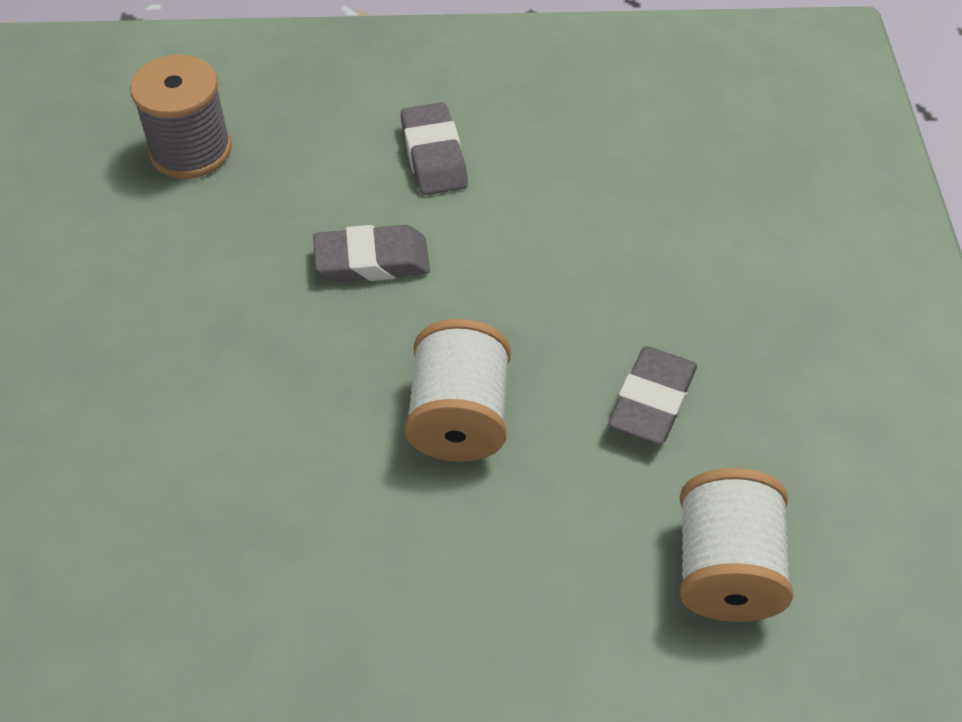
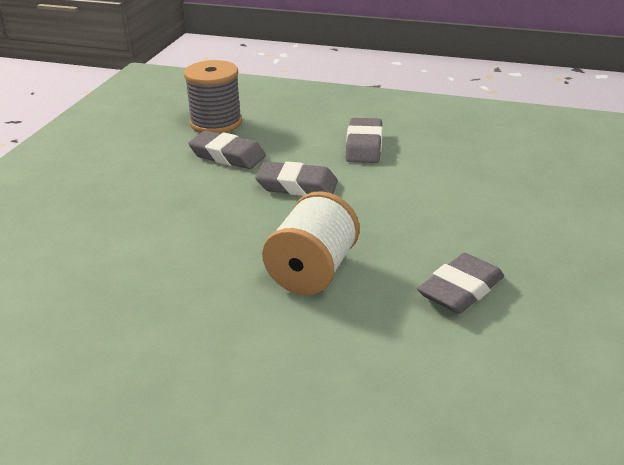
camera: 20 degrees right, 20 degrees down
(243, 220) = (227, 156): none -> grey eraser
(726, 569) = (479, 403): white spool -> none

